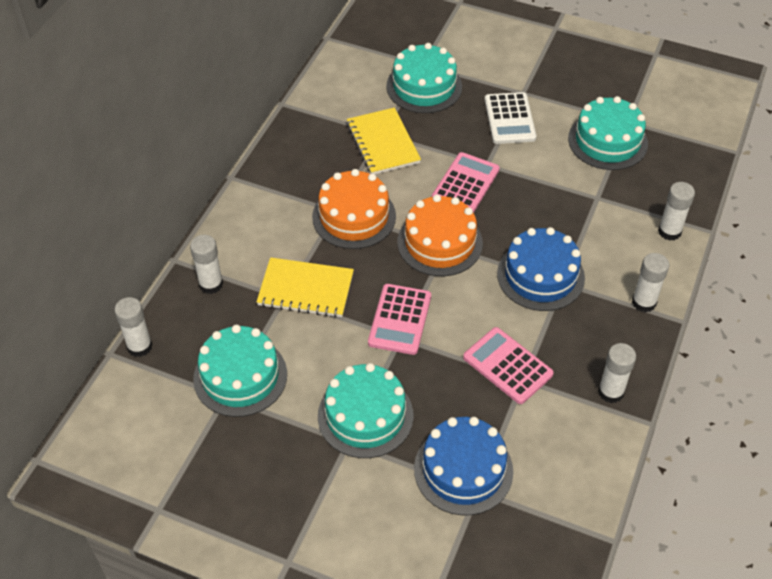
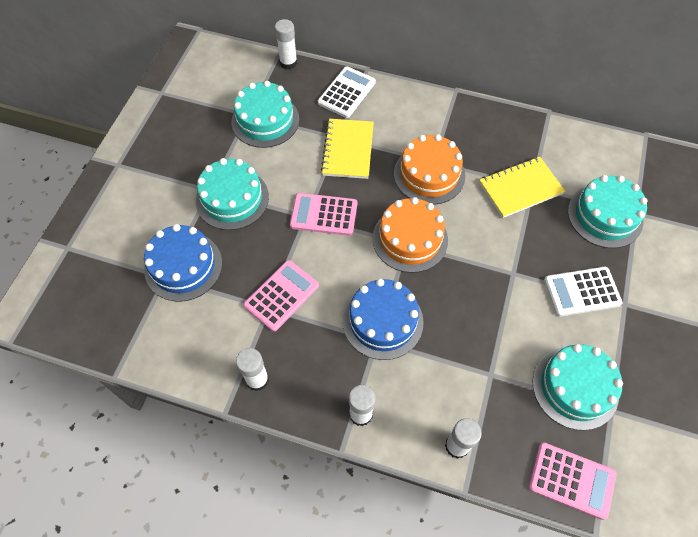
camera: 85 degrees right, 10 degrees up
(211, 284) = (346, 93): white glue stick -> white calculator
(465, 184) = (484, 256): pink calculator -> pink calculator (571, 480)

